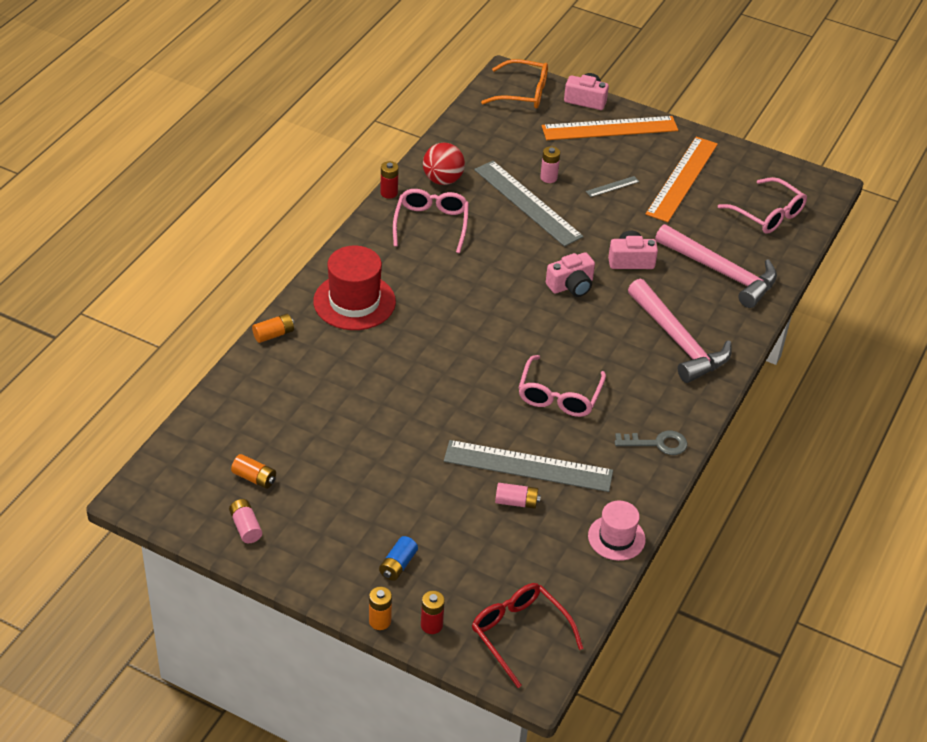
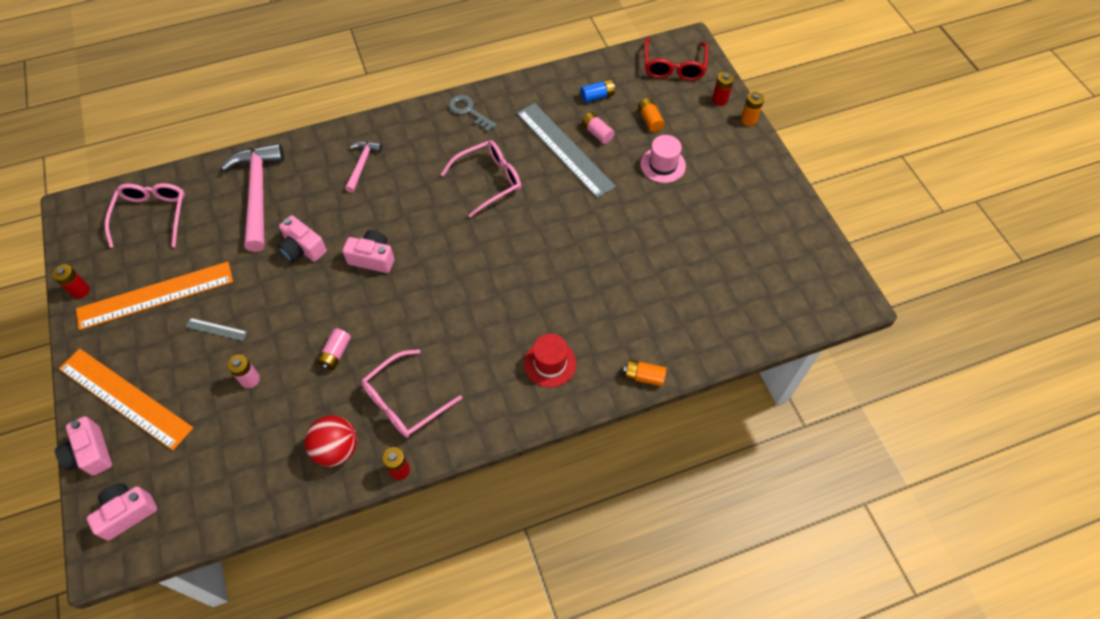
camera: 135 degrees left, 15 degrees up
(245, 527) = (789, 227): pink battery -> pink battery (336, 353)
(254, 478) = (756, 259): orange battery -> orange battery (650, 120)
(354, 301) = (550, 363): red hat -> red hat, size x0.62
(398, 565) = (708, 143): blue battery -> blue battery (597, 96)
(523, 93) = (127, 513): orange glasses -> pink camera
(527, 203) = (302, 364): grey ruler -> none
(616, 538) = (562, 78): pink hat -> pink hat (663, 165)
(678, 341) = (362, 164): pink hammer -> pink hammer, size x0.52
(733, 153) = (80, 290): none -> red battery

